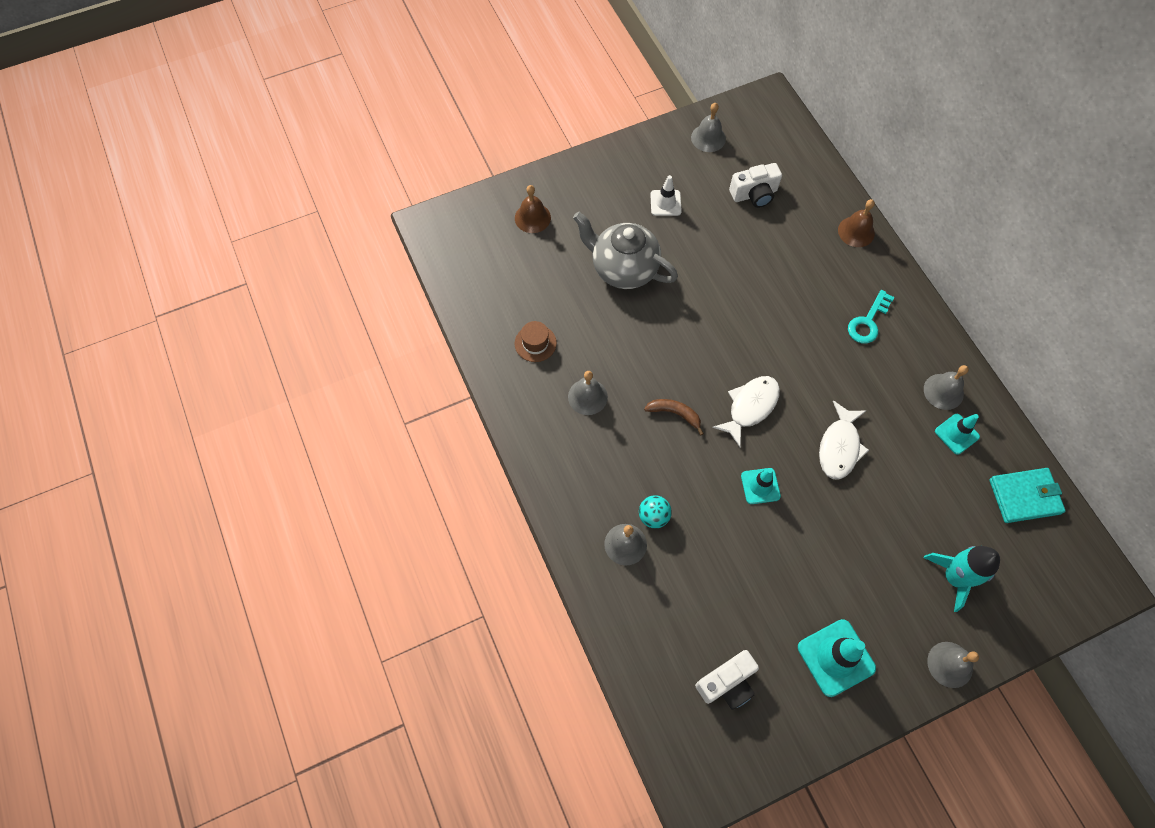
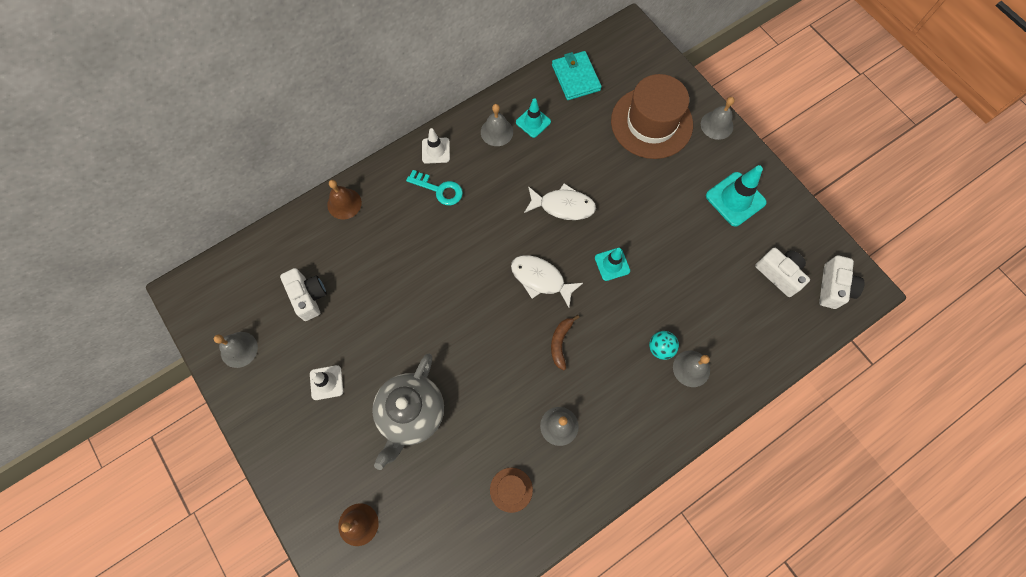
camera: 100 degrees left, 5 degrees up
(701, 750) = (833, 287): none -> white camera
(919, 324) = (436, 150): none -> white traffic cone
(954, 577) = (651, 123): turquoise rocket -> brown hat

